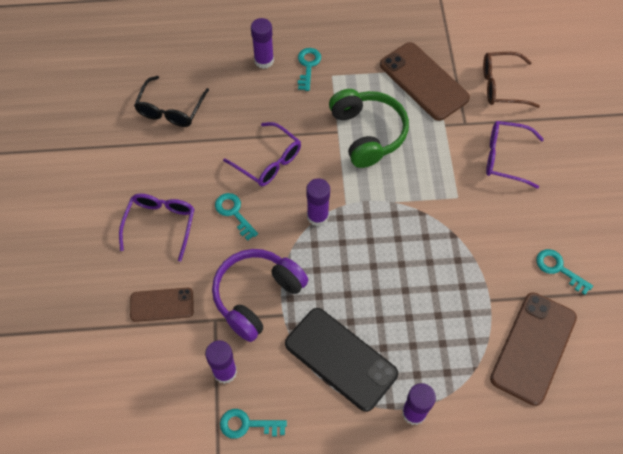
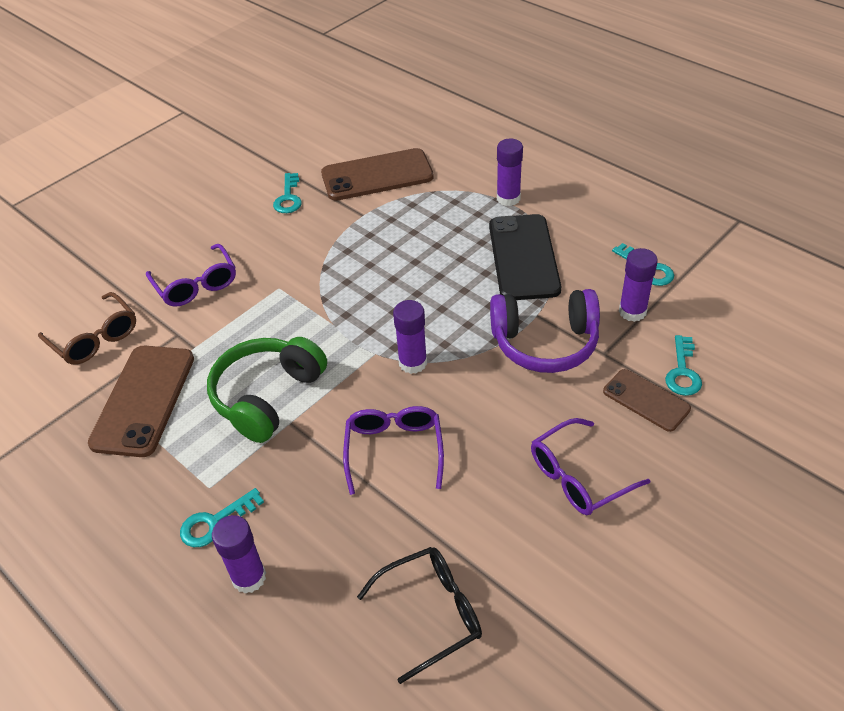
camera: 130 degrees left, 15 degrees down
(234, 213) = (488, 428): turquoise key -> turquoise key (683, 372)

